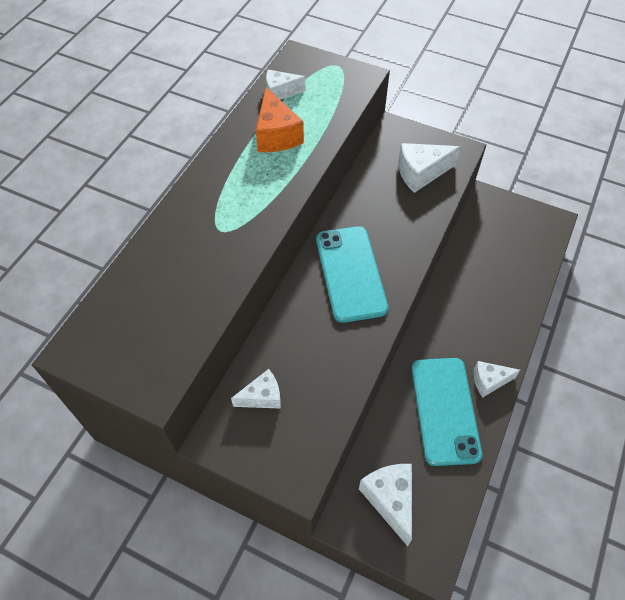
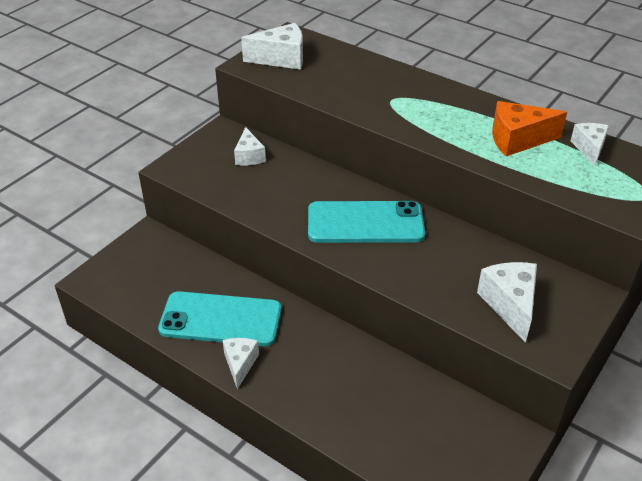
camera: 100 degrees right, 15 degrees down
(390, 500) = (152, 264): white cheese -> white cheese (281, 59)

